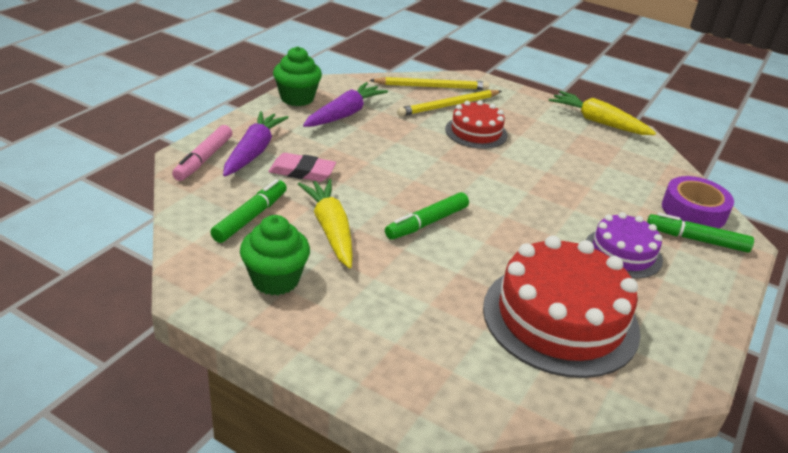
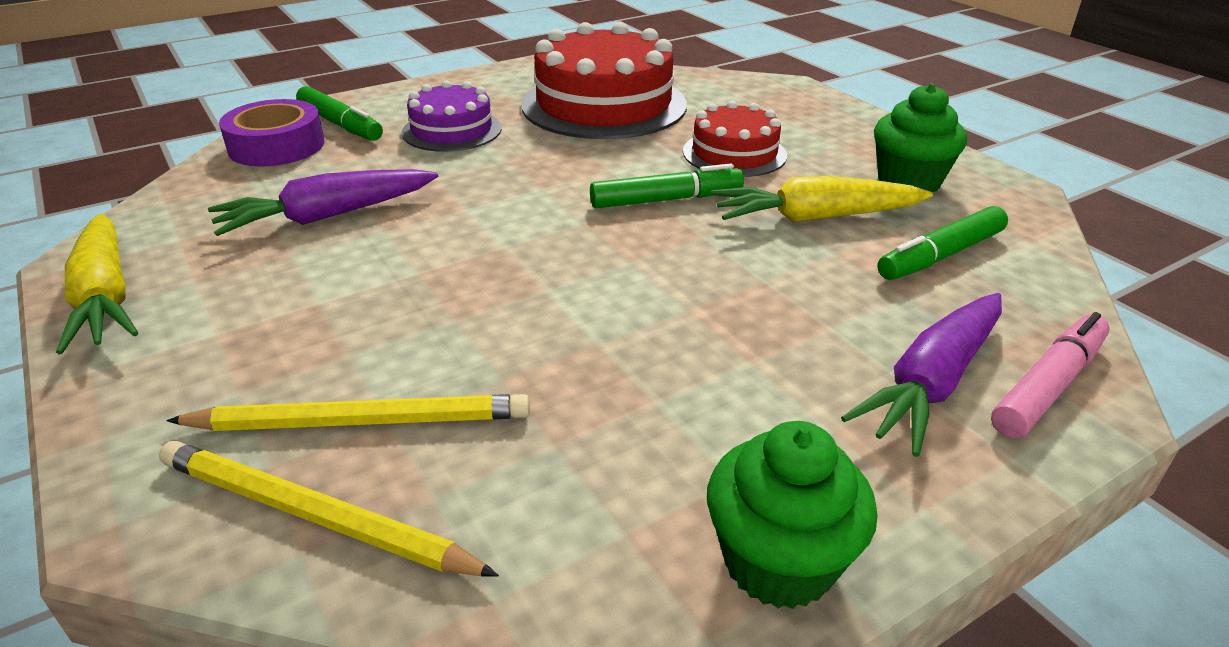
camera: 150 degrees left, 0 degrees up
(302, 171) = (833, 314): pink eraser -> none
(331, 230) = (815, 217): yellow carrot -> yellow carrot turned 75 degrees clockwise
(344, 114) = (665, 454): purple carrot -> purple carrot (327, 216)
(476, 132) = (400, 328): red cake -> red cake (734, 153)

